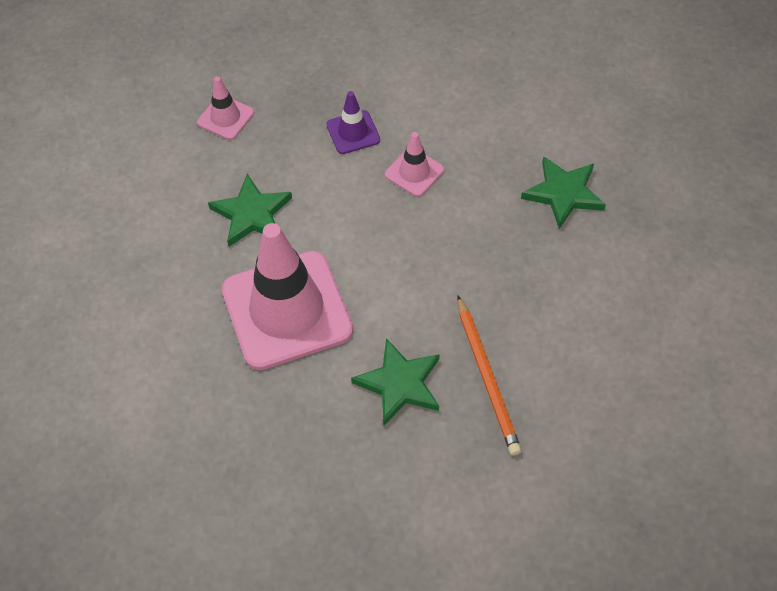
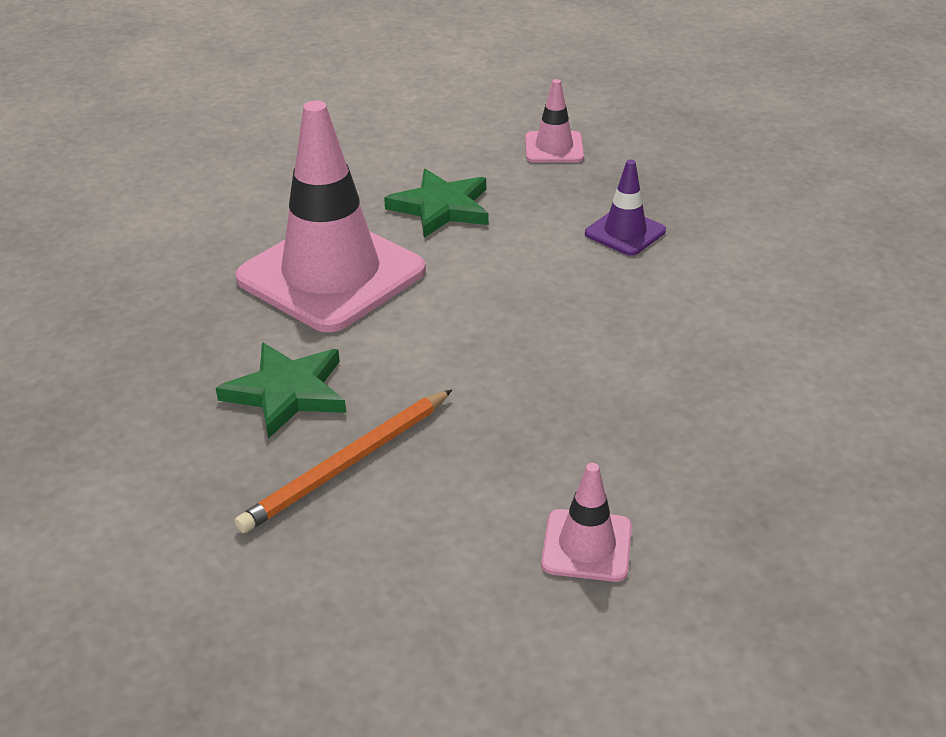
camera: 60 degrees right, 20 degrees down
(414, 172) = (613, 296): pink traffic cone -> pink traffic cone (587, 546)
(563, 193) = (713, 435): green star -> none

